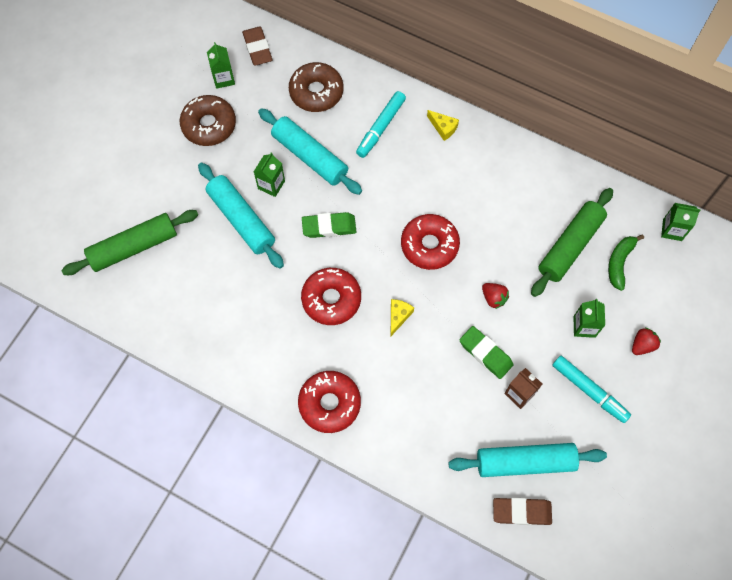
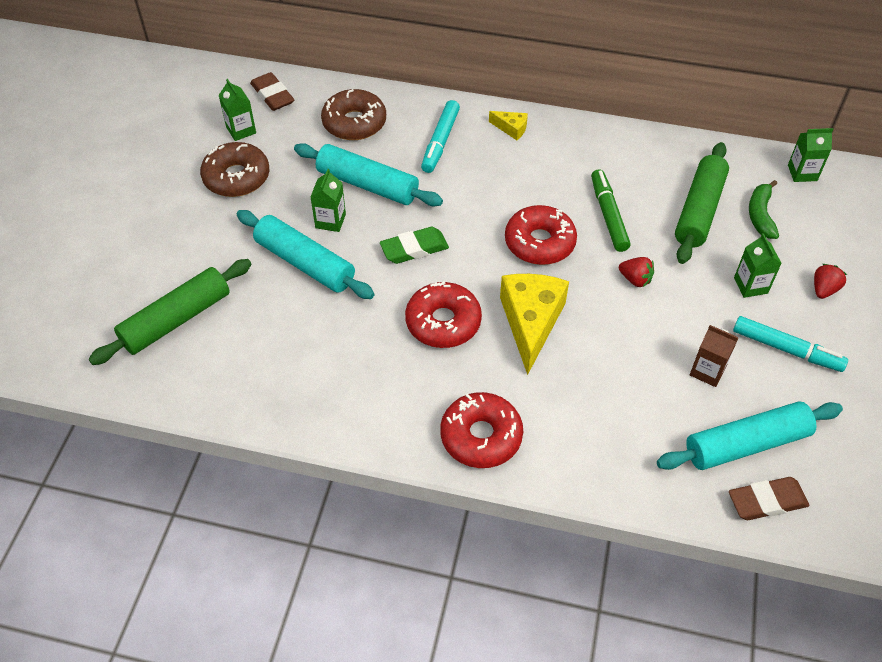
camera: 15 degrees left, 15 degrees down
(398, 316) = (531, 322): yellow cheese -> yellow cheese, size x2.17
(485, 353) = (650, 338): green eraser -> none
(494, 233) = (608, 215): none -> green marker

